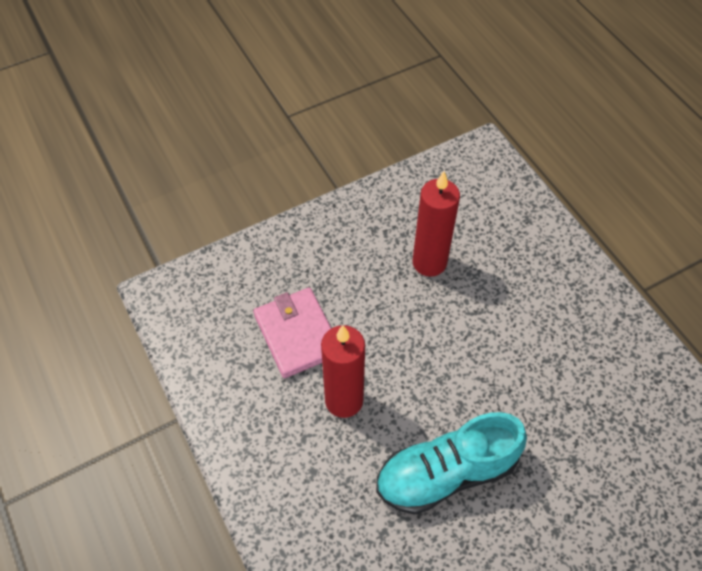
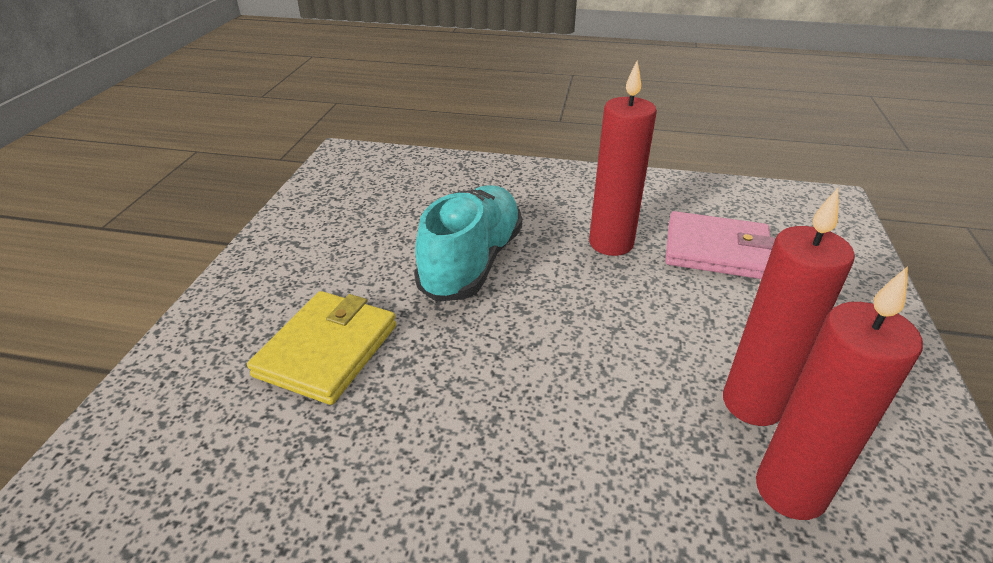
camera: 130 degrees right, 20 degrees down
(469, 232) = (790, 490): none -> red candle
(597, 483) = (327, 350): none -> yellow wallet

